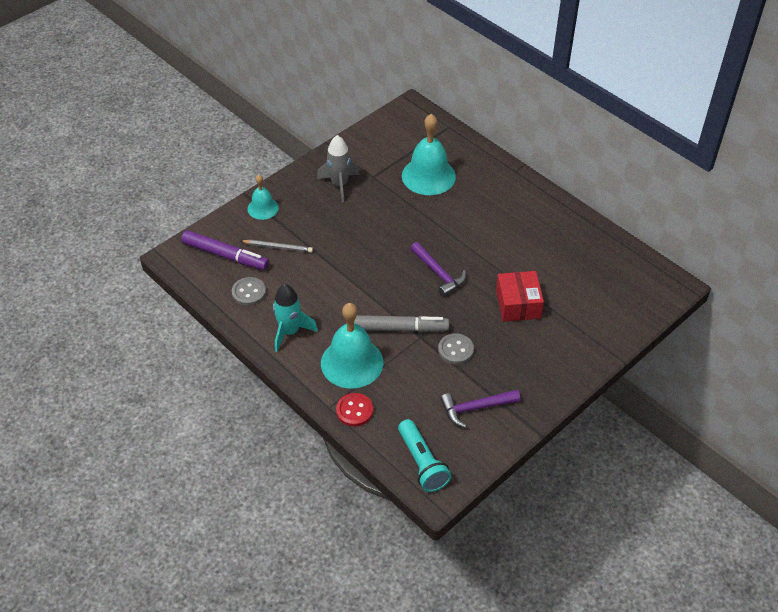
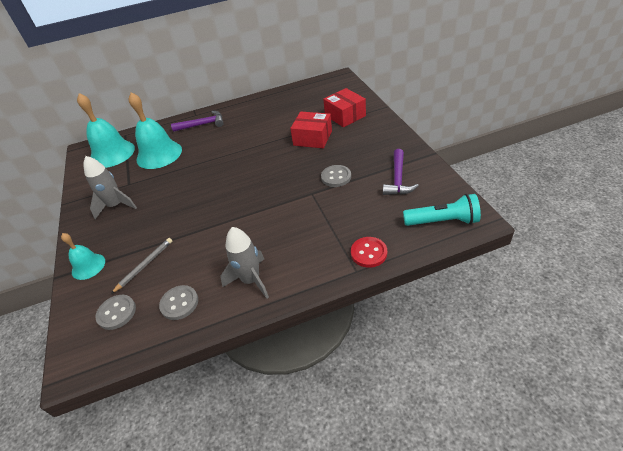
camera: 60 degrees left, 5 degrees down
(225, 255) = (117, 313): purple marker -> grey button
(290, 332) = (251, 280): turquoise rocket -> grey rocket
(352, 362) = (314, 242): turquoise bell -> turquoise bell (112, 154)
(398, 328) = (295, 204): grey marker -> none
(438, 273) = (256, 170): purple hammer -> purple hammer (202, 124)
(580, 322) = (345, 116): none -> red box

